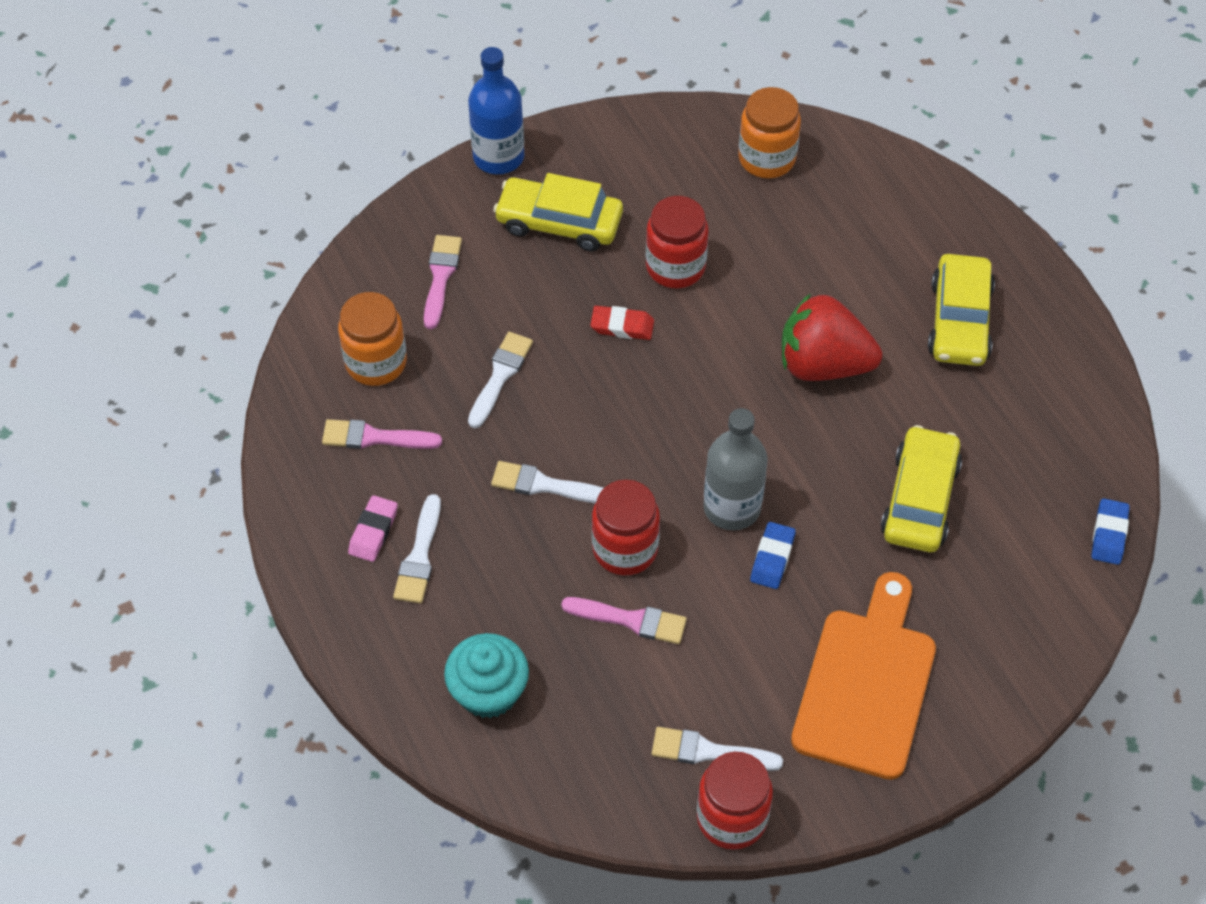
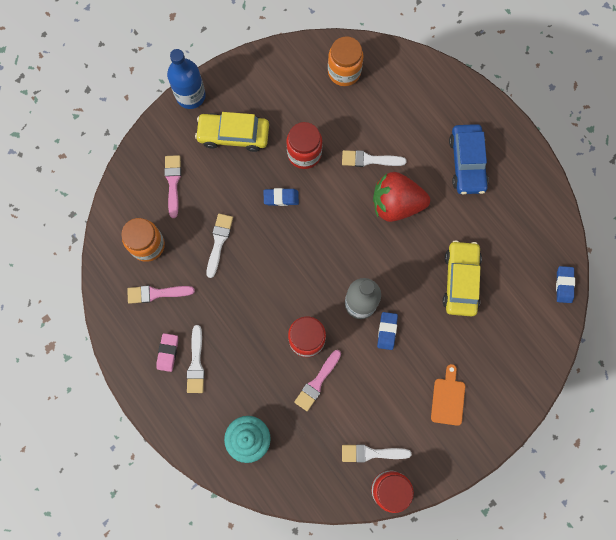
camera: 10 degrees left, 20 degrees up
(544, 485) = (256, 307): white brush -> white brush (369, 160)
(622, 326) = (281, 198): red eraser -> blue eraser
(630, 620) = (317, 382): pink brush -> pink brush turned 120 degrees clockwise
(866, 684) = (448, 398): orange cutting board -> orange cutting board, size x0.50
(959, 321) = (467, 163): yellow car -> blue car

